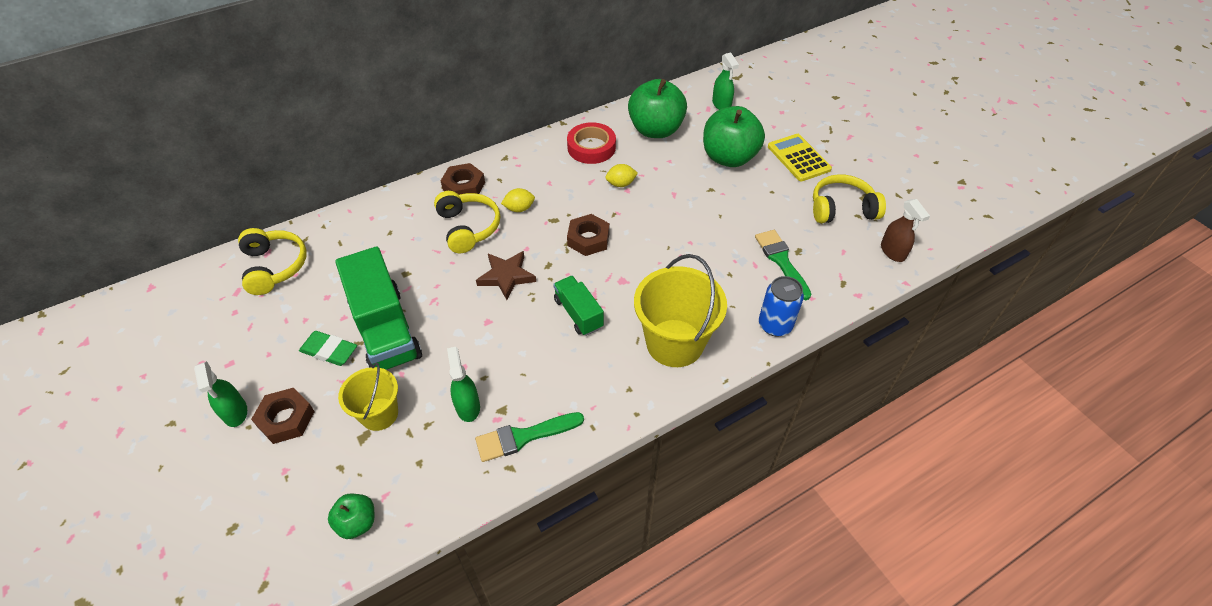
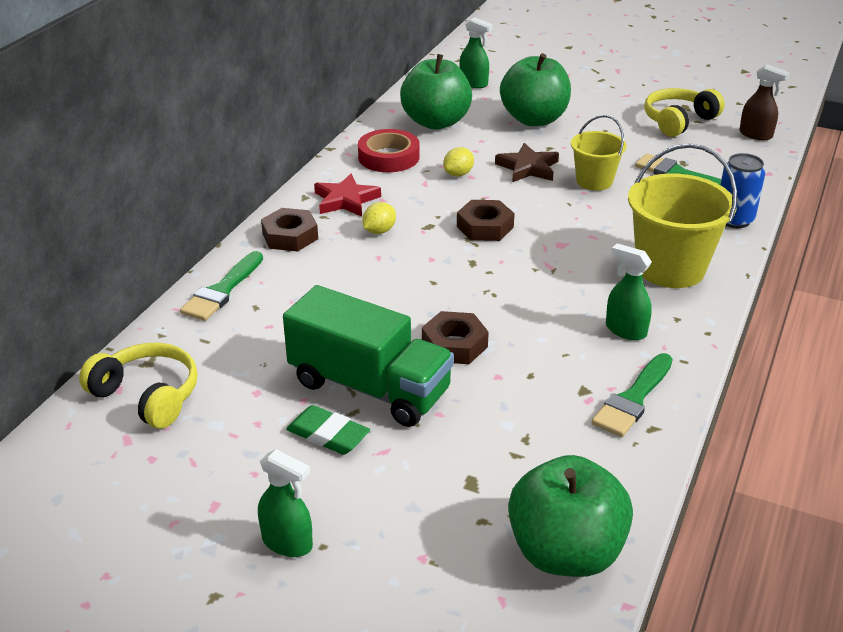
camera: 35 degrees left, 15 degrees down
(286, 419) = (360, 515): brown nut -> brown nut (454, 345)
(329, 351) = (328, 434): green eraser -> green eraser turned 45 degrees clockwise
(357, 522) = (565, 552): green apple -> green apple, size x2.01
(379, 414) = (462, 456): yellow bucket -> yellow bucket (594, 181)
(385, 210) = (222, 290): none -> green brush
(468, 227) = (344, 267): yellow headphones -> none
(468, 406) = (546, 404): green spray bottle -> green spray bottle (625, 330)
(506, 276) = (442, 288): brown star -> brown star (528, 168)
(526, 172) = (345, 200): none -> red star
(578, 313) = (554, 286): green truck -> none
(798, 158) = (595, 99): yellow calculator -> none

